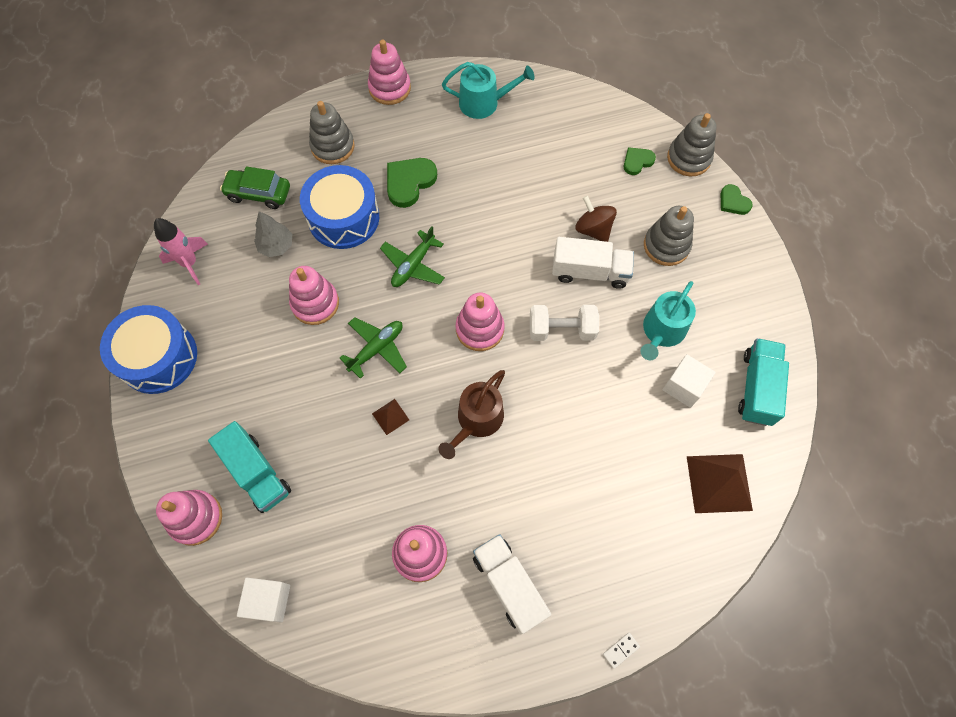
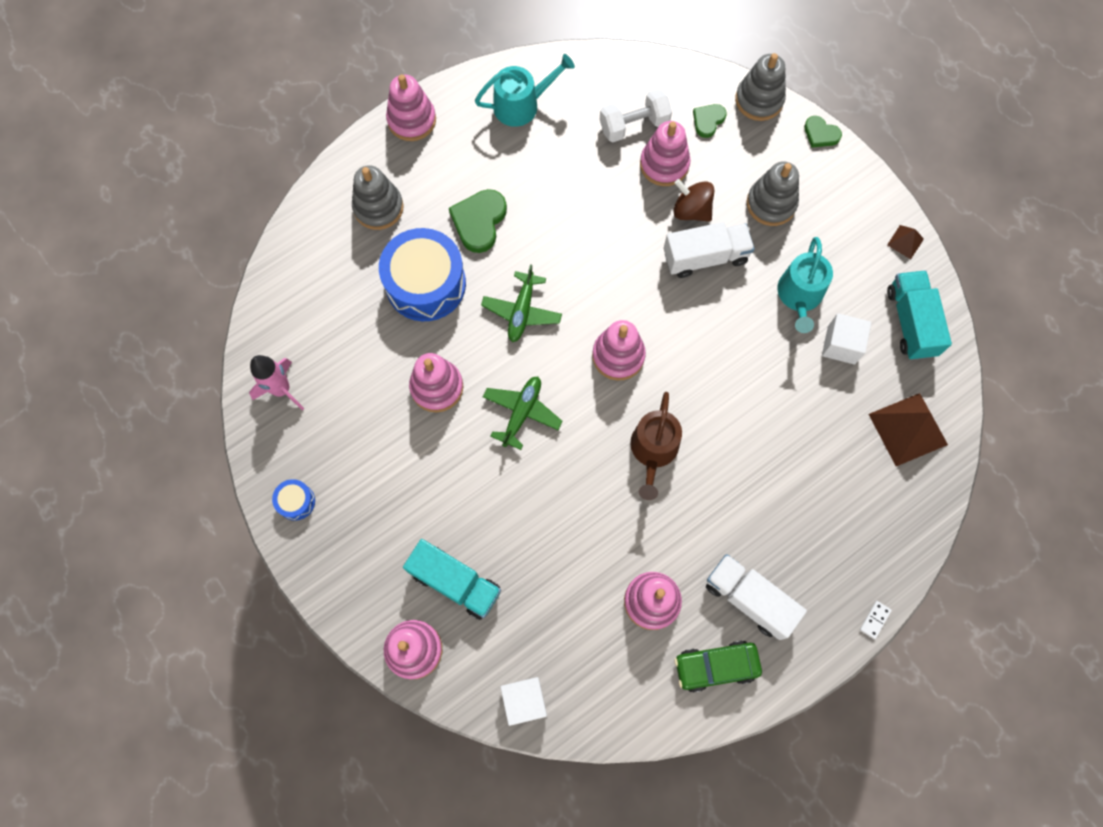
camera: 20 degrees left, 5 degrees up
(158, 357) = (296, 502): blue drum -> blue drum, size x0.44
(258, 193) = (321, 287): green car -> green car (715, 666)
(276, 246) = (367, 339): grey tree -> none
(390, 416) = (565, 477): brown pyramid -> brown pyramid (905, 242)
(561, 330) = (700, 328): white dumbbell -> white dumbbell (634, 125)
(585, 185) = (664, 165): none -> pink stacking toy

